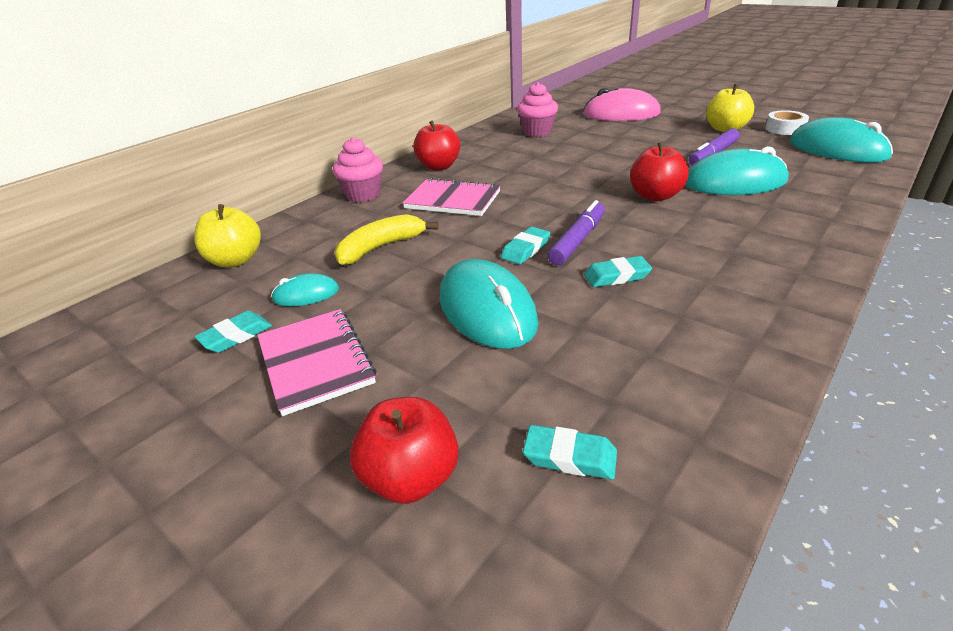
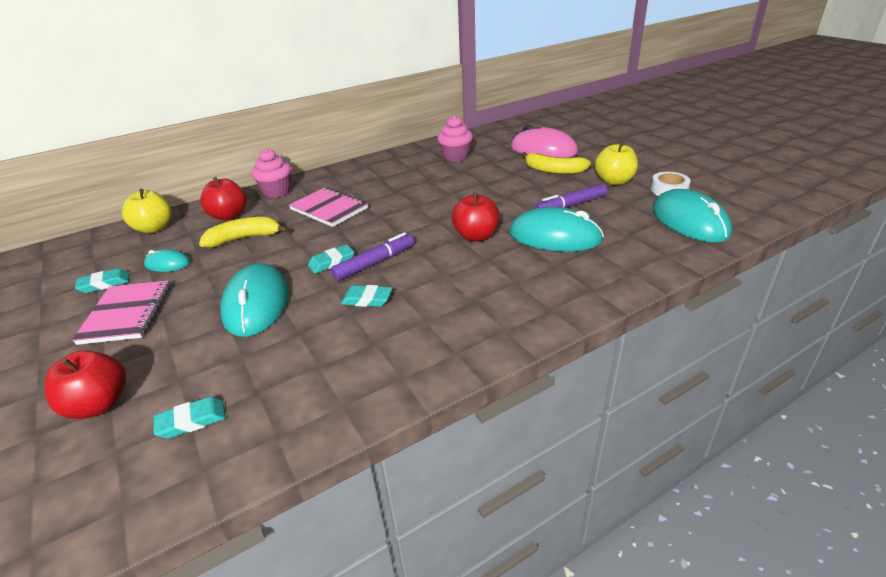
camera: 20 degrees right, 0 degrees up
(439, 166) = (351, 177): red apple -> red apple (229, 216)
(570, 457) = (192, 421): turquoise eraser -> turquoise eraser turned 60 degrees counterclockwise
(655, 129) = (553, 170): none -> yellow banana

